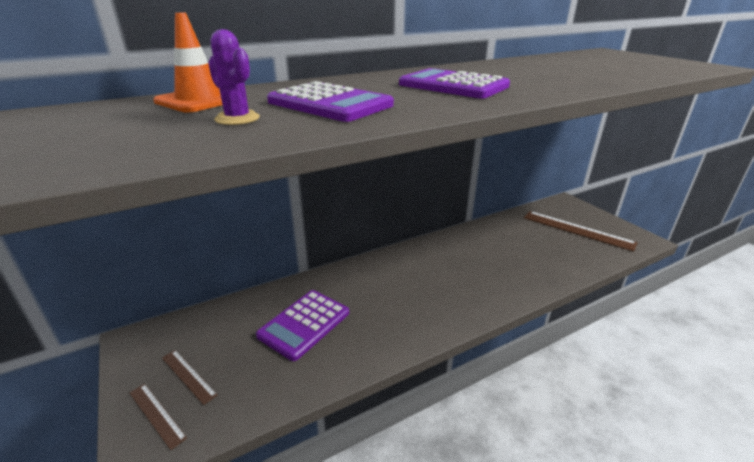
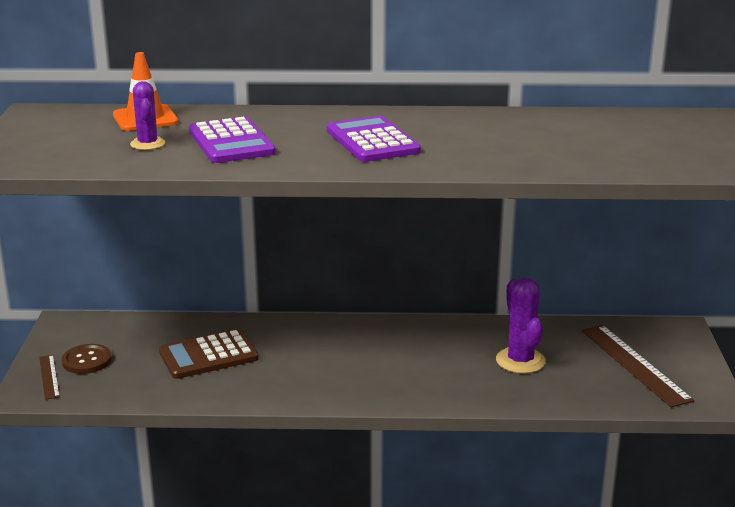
camera: 30 degrees right, 5 degrees down
(188, 376) = (87, 360): brown ruler -> brown button
(304, 324) = (208, 355): purple calculator -> brown calculator
(519, 249) = (520, 361): none -> purple cactus

